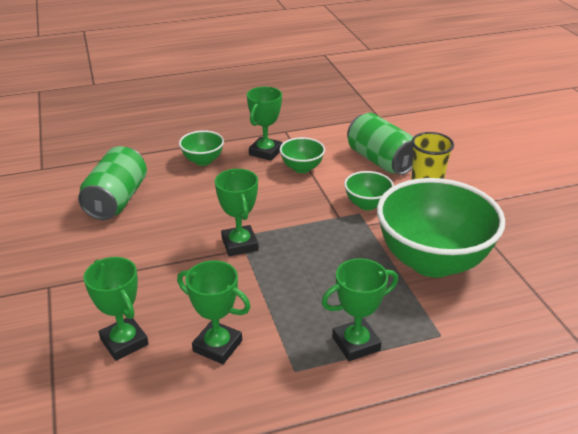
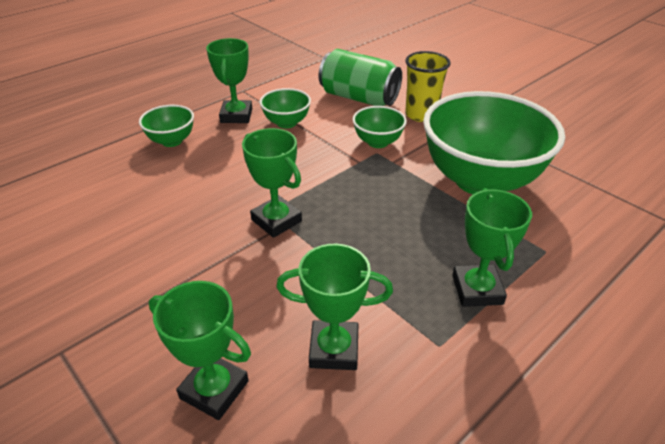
camera: 25 degrees left, 5 degrees up
(117, 200) = (91, 212): green can -> none
(356, 343) = (477, 290): green trophy -> green trophy turned 45 degrees counterclockwise

